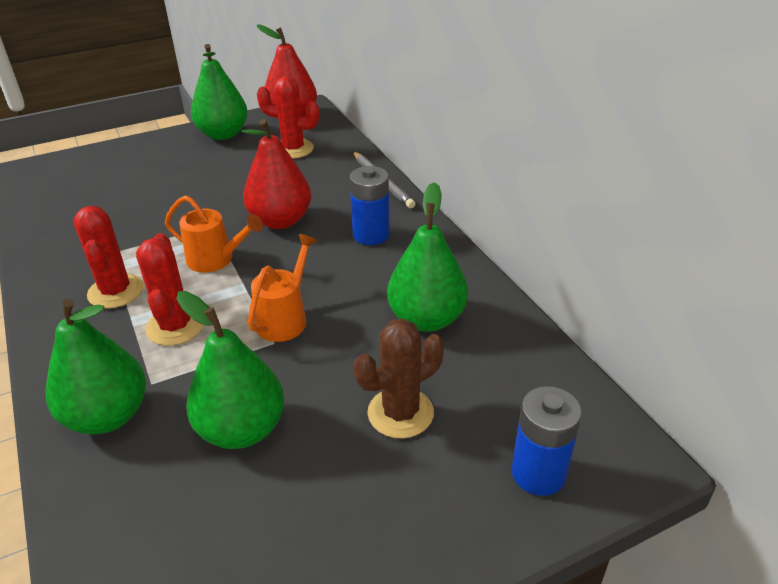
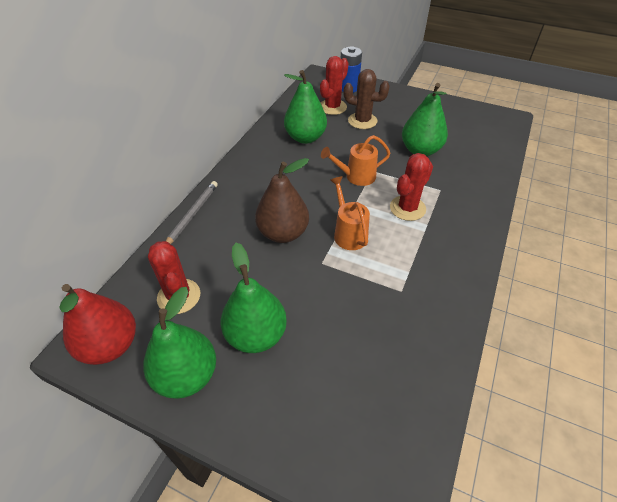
camera: 130 degrees left, 10 degrees up
(108, 416) = (468, 188): green pear -> green pear (256, 335)
(115, 291) = (420, 253): red cactus -> red cactus (332, 107)
(280, 220) = (283, 233): red pear -> brown pear
(371, 235) = (259, 187): blue battery -> none

